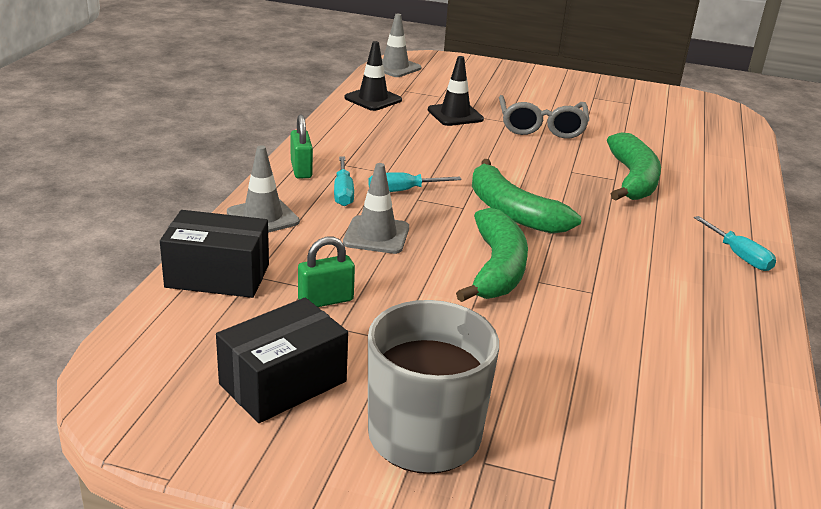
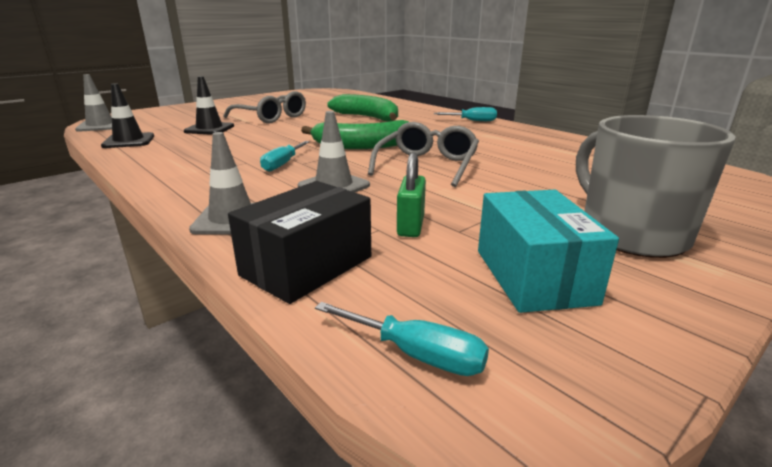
camera: 55 degrees left, 5 degrees down
(283, 383) = (533, 276): black box -> turquoise box
(301, 170) = (181, 186): green padlock -> none
(343, 193) = (249, 181): turquoise screwdriver -> turquoise screwdriver (416, 354)
(496, 268) = (427, 165): green banana -> grey glasses

